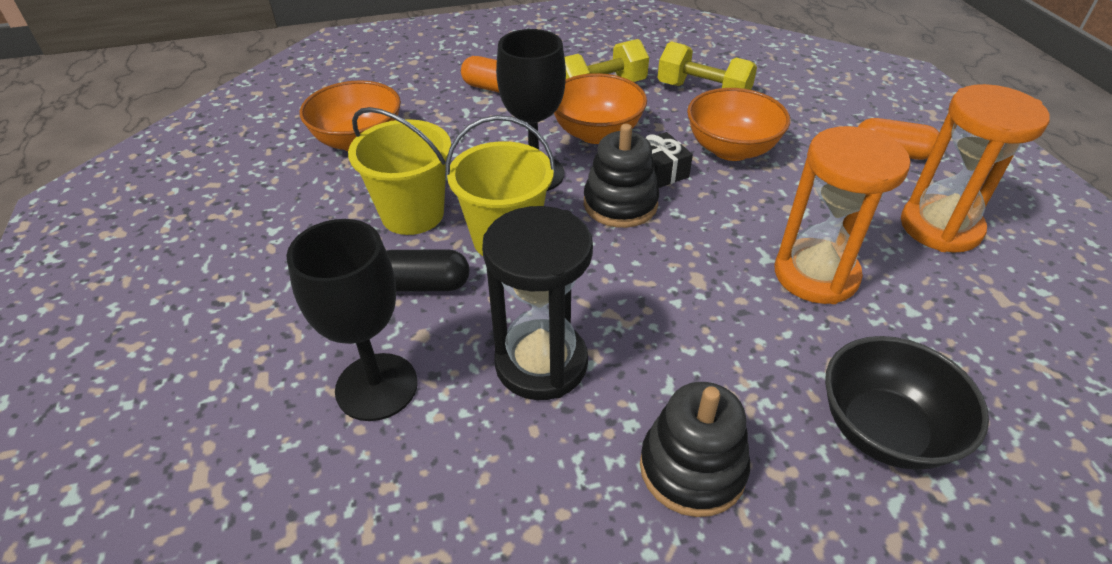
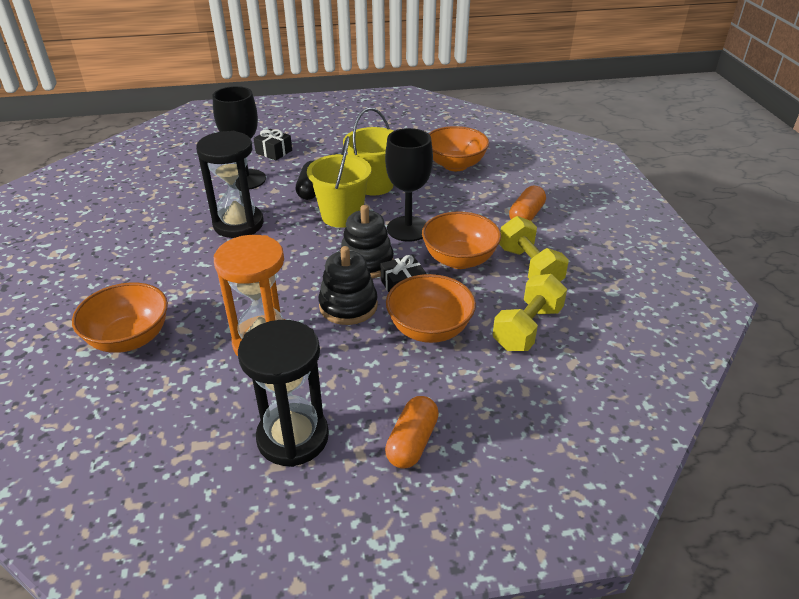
camera: 95 degrees right, 5 degrees down
(260, 364) = (274, 152): none -> black gift
(692, 468) = (149, 264): black stacking toy -> black stacking toy (348, 306)
(884, 430) = (130, 338): black bowl -> orange bowl
(940, 227) = (293, 437): orange hourglass -> black hourglass

